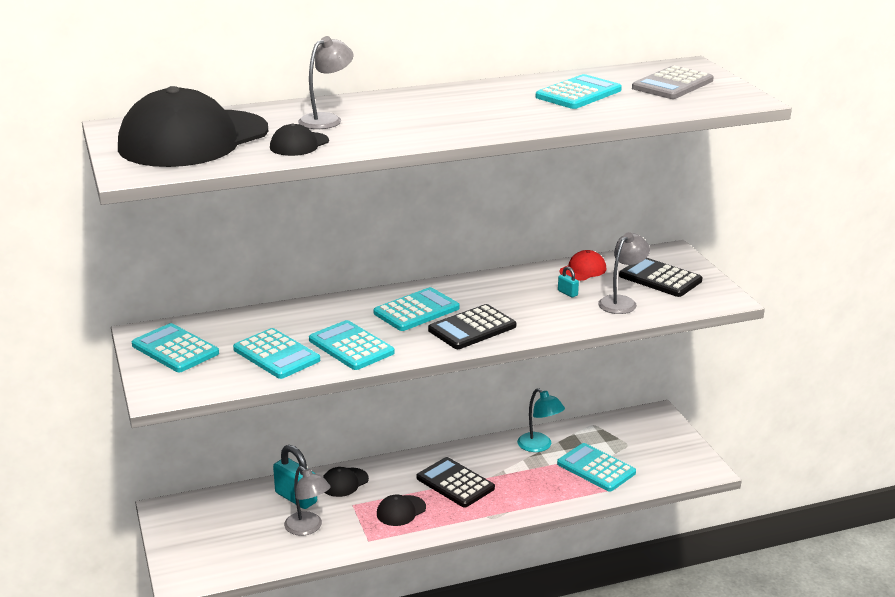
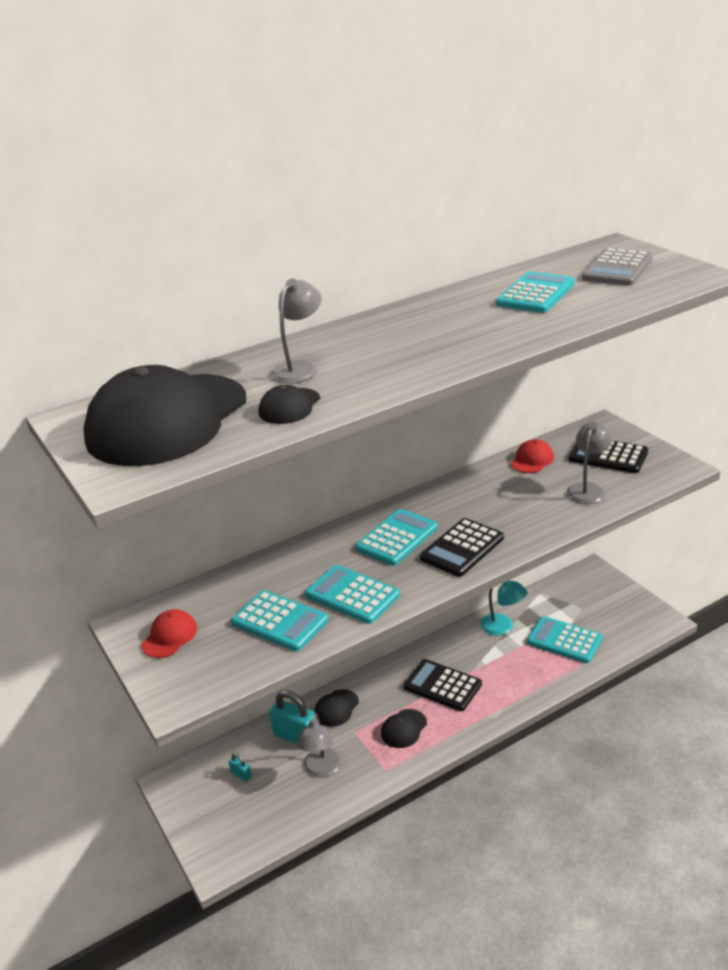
camera: 10 degrees left, 5 degrees up
(175, 349) = (169, 636): turquoise calculator -> red cap
(308, 528) = (321, 769): grey lamp -> grey lamp turned 60 degrees clockwise
(567, 293) = (532, 489): turquoise padlock -> turquoise padlock (241, 774)

